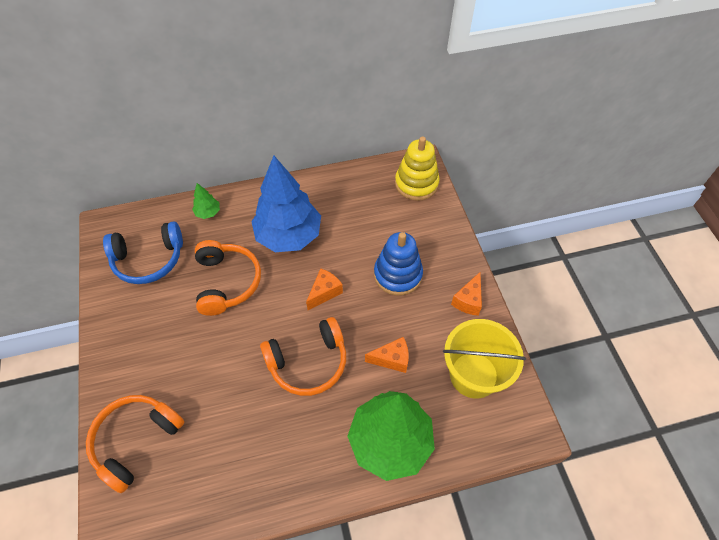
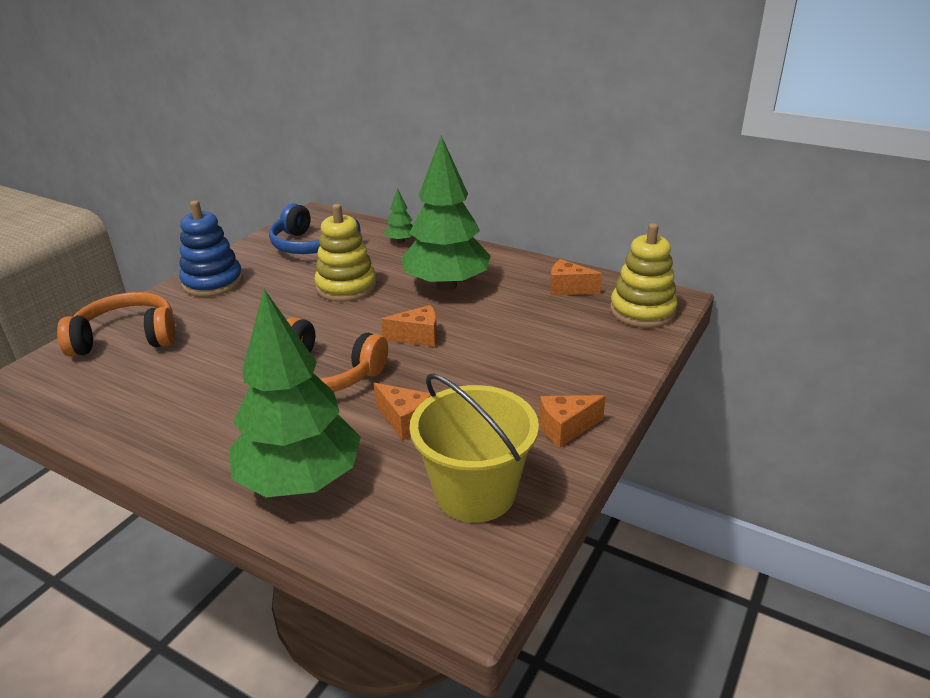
camera: 45 degrees right, 25 degrees down
(227, 282) = (346, 287): orange headphones -> yellow stacking toy
(288, 236) = (446, 285): blue tree -> green tree
(360, 191) = (568, 289): none -> orange cheese
(397, 275) = (513, 364): blue stacking toy -> blue stacking toy (213, 282)

